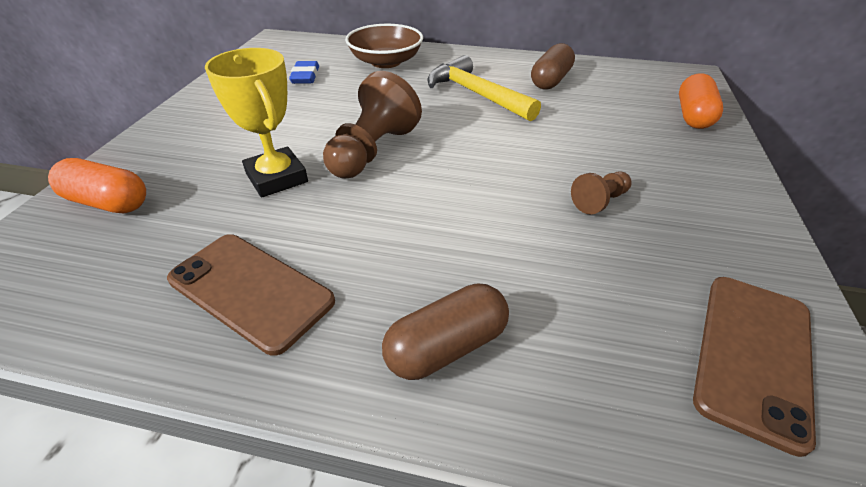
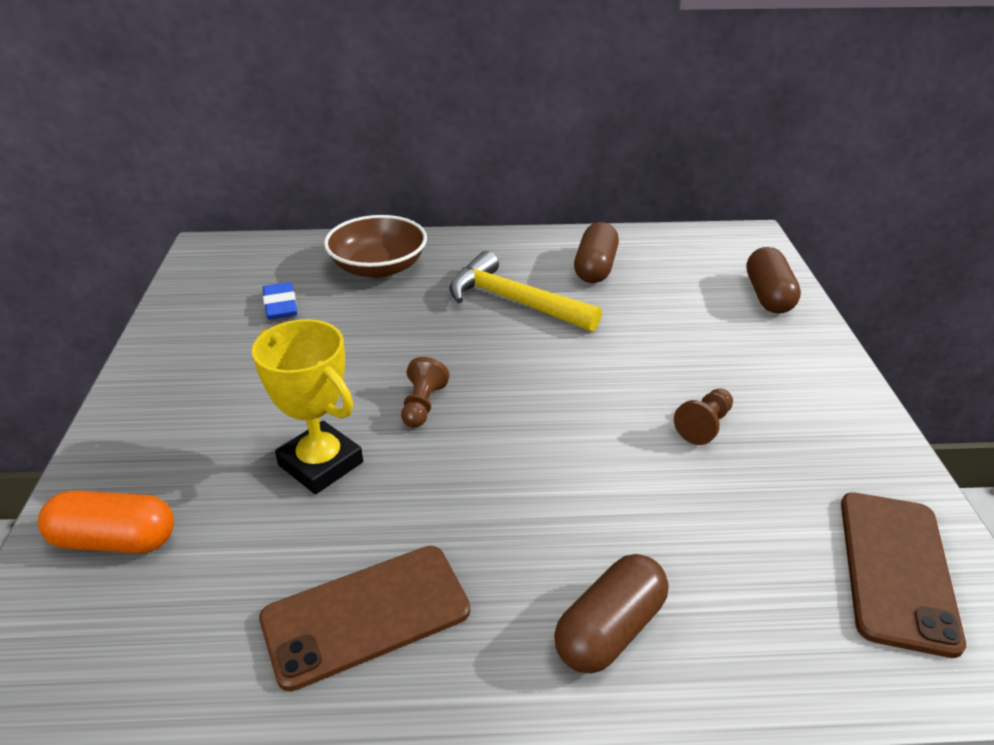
camera: 15 degrees left, 5 degrees down
(250, 290) = (366, 615): brown phone -> brown phone turned 45 degrees counterclockwise
(372, 151) = (422, 405): brown pawn -> brown pawn, size x0.51
(693, 116) = (768, 296): orange capsule -> brown capsule

